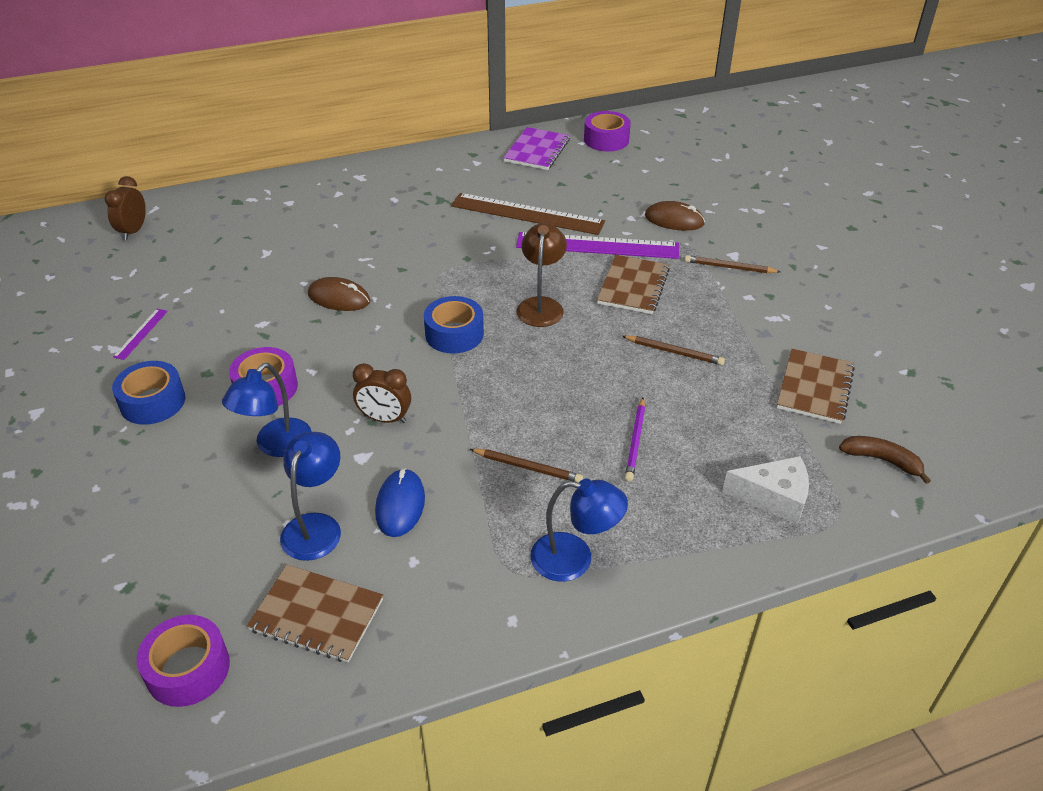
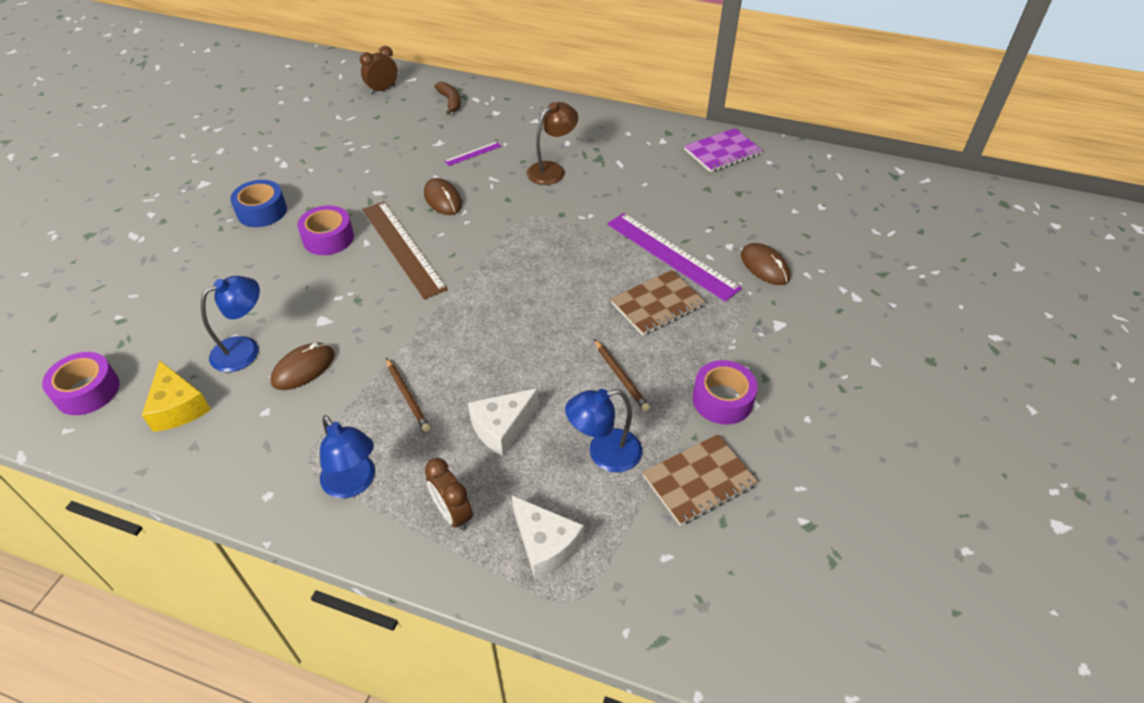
camera: 40 degrees right, 5 degrees up
(141, 333) = (307, 162): purple ruler -> purple ruler (473, 154)
(276, 445) = (288, 281): blue lamp -> blue lamp (604, 454)
(317, 615) = (178, 407): brown notebook -> yellow cheese
(385, 419) = (366, 302): brown clock -> brown clock (452, 514)
(400, 505) = (303, 368): blue mouse -> brown mouse
(454, 334) = (482, 267): blue tape -> none
(527, 214) = (649, 201): brown ruler -> brown ruler (402, 248)
(541, 305) = (568, 280): brown lamp -> brown lamp (552, 170)
(606, 140) = (794, 168): purple tape -> purple tape (722, 400)
(635, 441) = (502, 427): purple pencil -> white cheese
(729, 267) = (760, 333): brown pencil -> none
(882, 460) = (675, 581): brown banana -> brown banana (450, 102)

